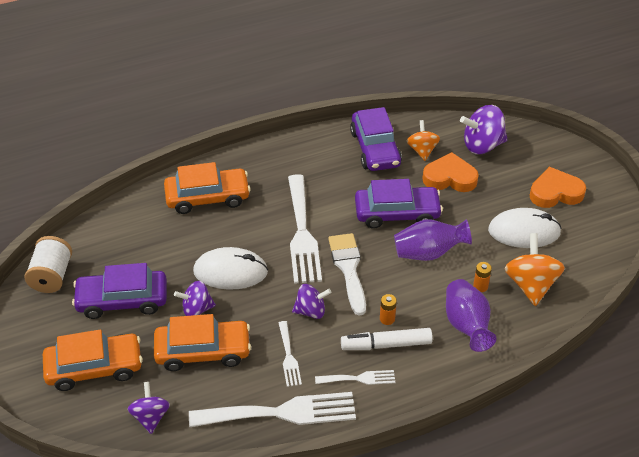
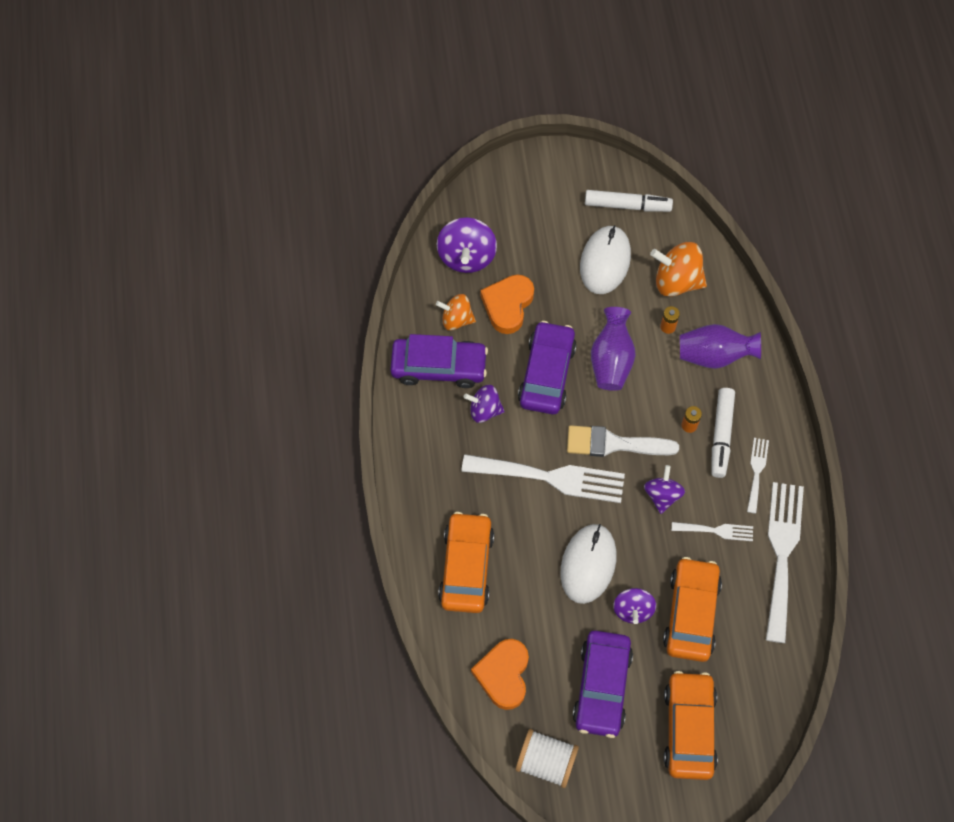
camera: 75 degrees left, 20 degrees up
(150, 417) = (762, 679): purple spinning top -> purple spinning top (484, 410)
(555, 192) = (558, 212): orange heart -> orange heart (503, 675)
(589, 236) = (627, 205): none -> white marker

